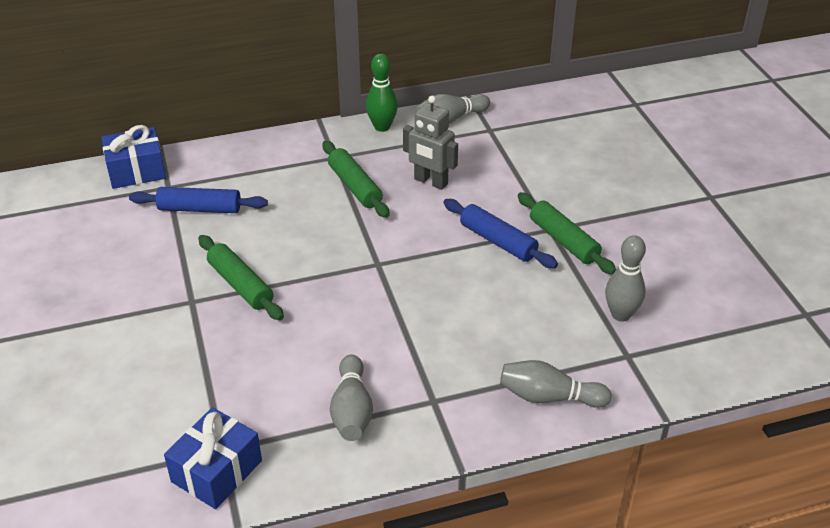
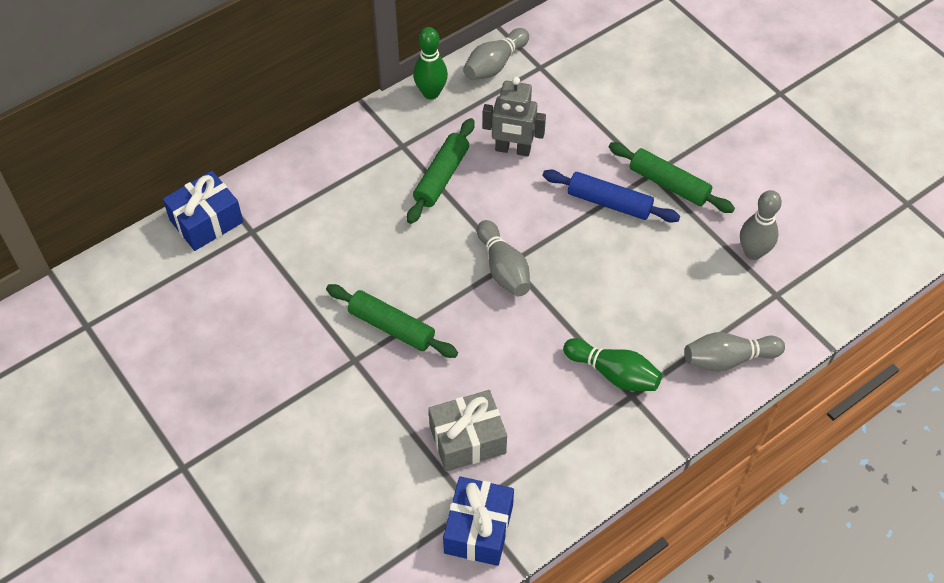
camera: 20 degrees left, 15 degrees up
(200, 209) = (300, 249): blue rolling pin -> none
(253, 392) = (467, 439): none -> grey gift
(352, 410) = (565, 428): grey bowling pin -> grey bowling pin (503, 268)
(355, 186) = (441, 177): green rolling pin -> green rolling pin turned 75 degrees clockwise
(426, 377) = (614, 373): none -> green bowling pin

